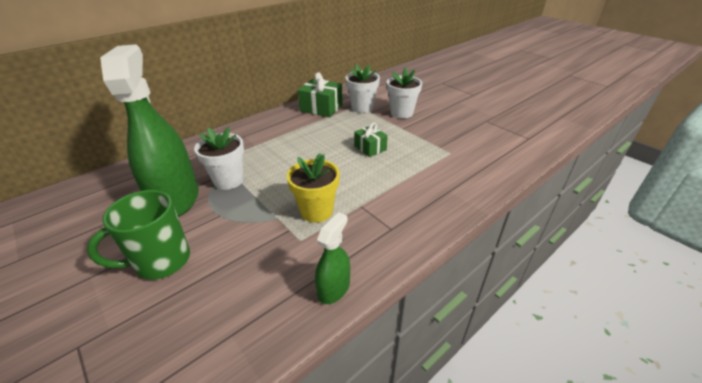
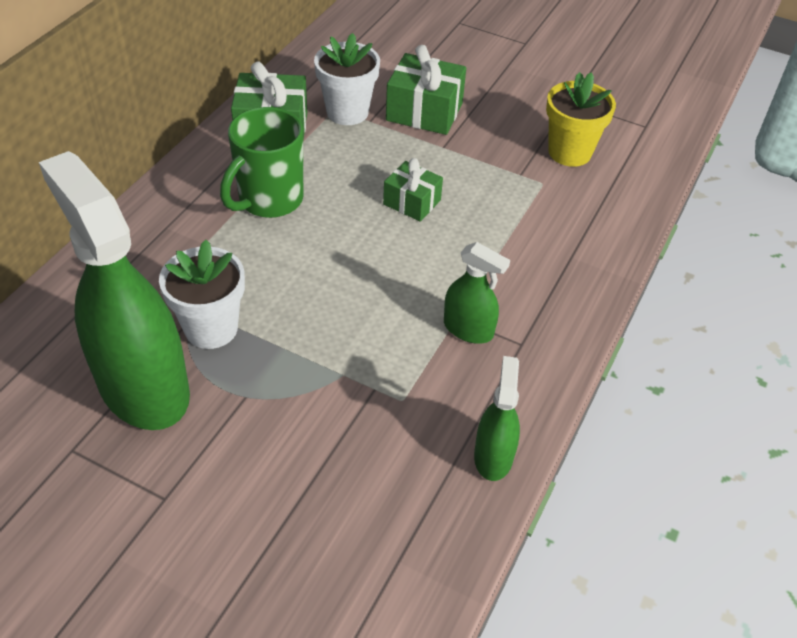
camera: 25 degrees left, 10 degrees up
(161, 261) = (213, 498): green mug -> green mug (269, 200)
(316, 211) = (396, 345): yellow flower pot -> yellow flower pot (569, 152)
(363, 213) = (468, 329): none -> green spray bottle
(401, 113) = (424, 112): white flower pot -> green gift

